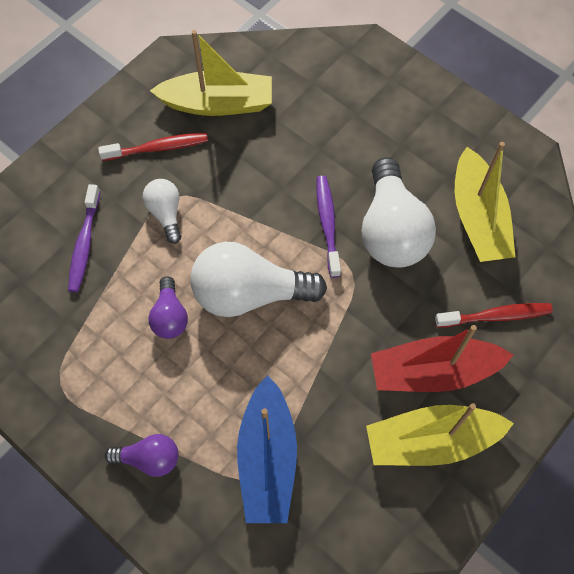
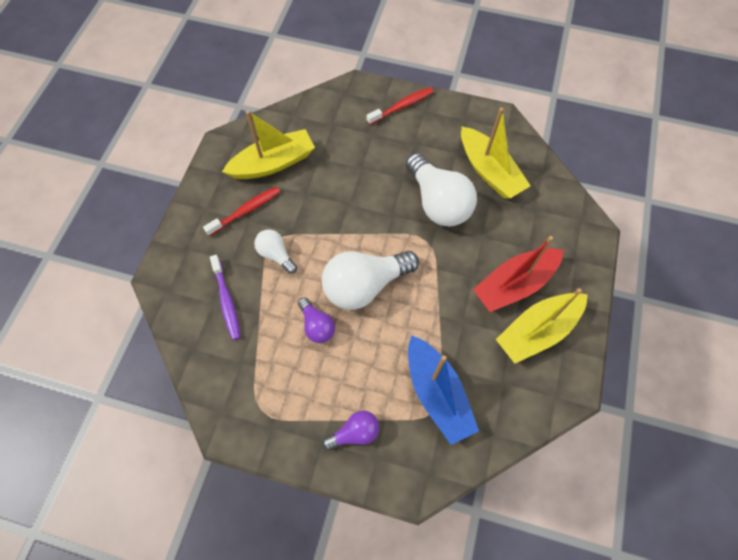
camera: 25 degrees left, 0 degrees up
(327, 224) = (393, 215): purple toothbrush -> none
(496, 316) = (534, 230): red toothbrush -> red toothbrush (402, 106)

